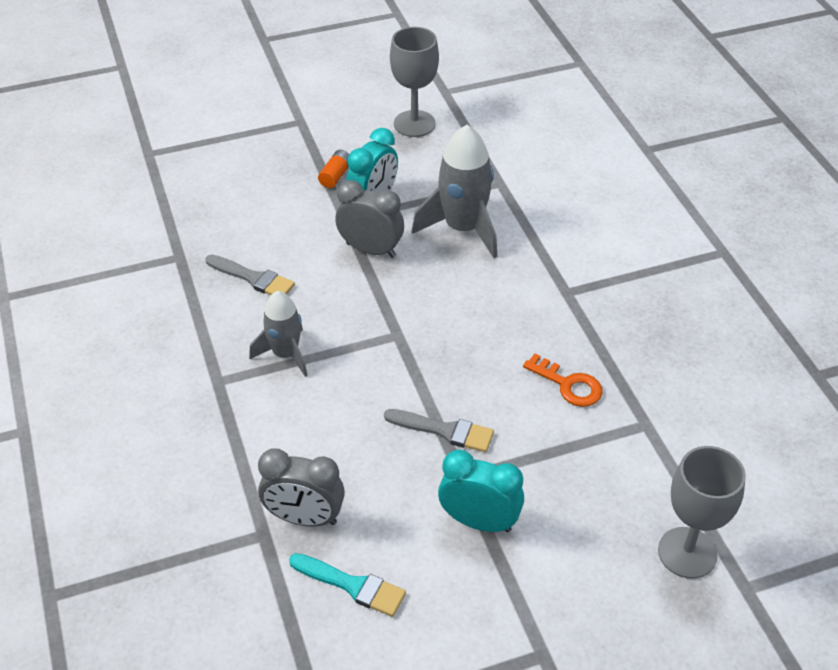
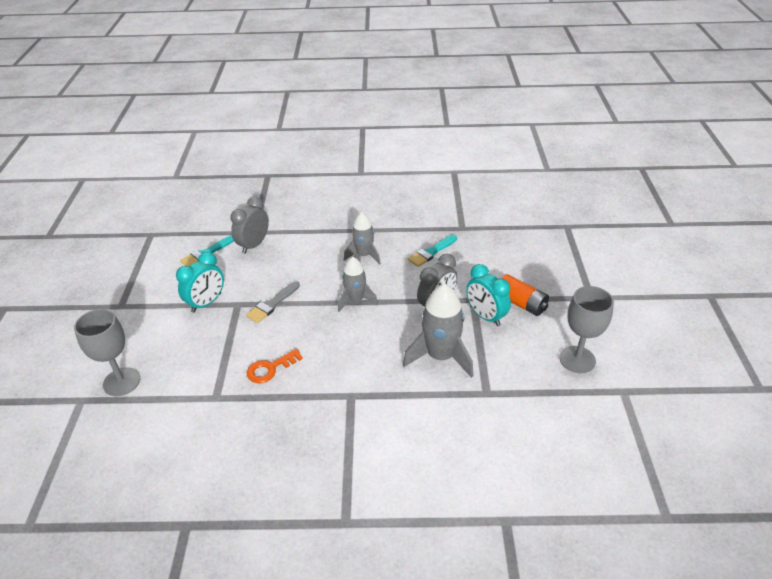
camera: 110 degrees right, 5 degrees down
(253, 278) = (431, 252): grey brush -> turquoise brush
(335, 175) = (521, 303): orange battery -> orange battery, size x1.64
(395, 335) = (355, 300): none -> grey rocket

